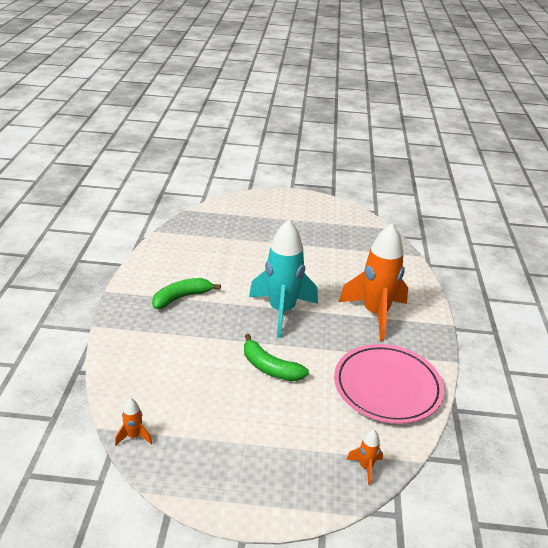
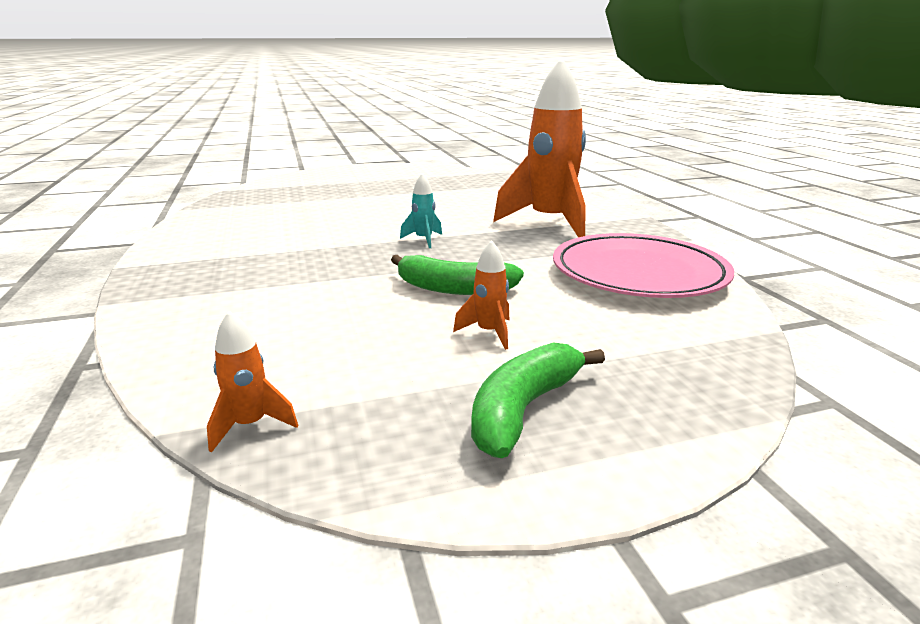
camera: 20 degrees left, 10 degrees down
(181, 297) = (258, 252): green banana -> green banana (523, 409)
(281, 311) = (424, 240): turquoise rocket -> turquoise rocket, size x0.40
(365, 467) = (714, 355): orange rocket -> orange rocket (489, 333)

